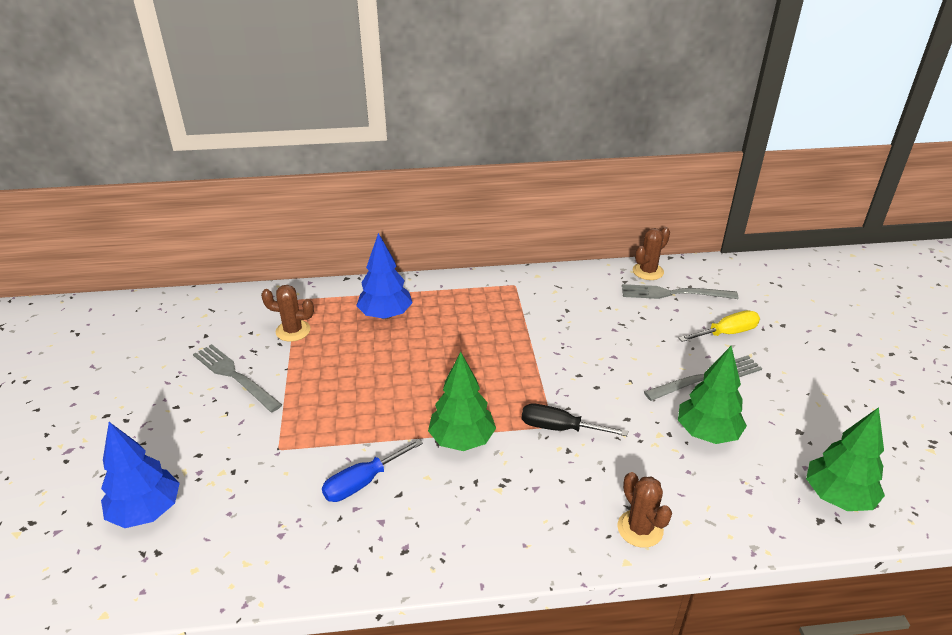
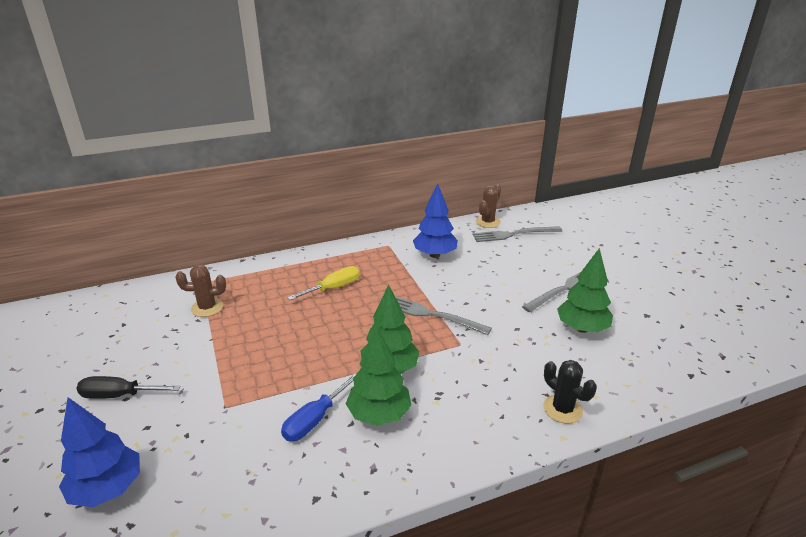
camera: 15 degrees left, 5 degrees down
(234, 376) = (163, 353): grey fork -> grey fork (432, 315)
(386, 315) = (287, 283): blue tree -> blue tree (435, 255)
(559, 428) = (467, 345): black screwdriver -> black screwdriver (119, 395)
(640, 529) = (562, 409): brown cactus -> black cactus
(726, 333) = (564, 256): yellow screwdriver -> yellow screwdriver (333, 288)
(837, 497) = (695, 356): green tree -> green tree (379, 414)

